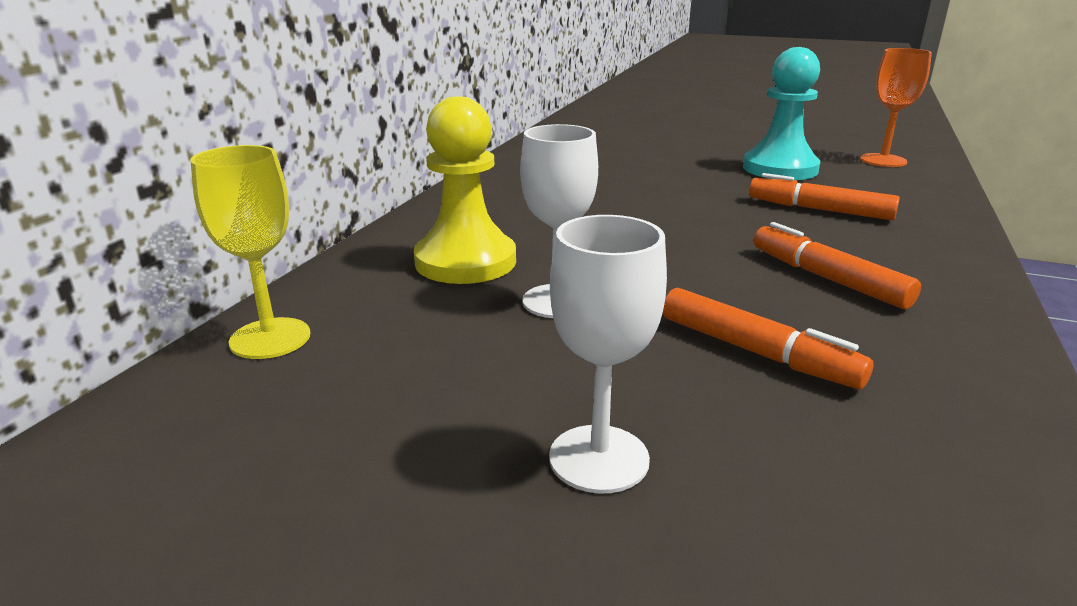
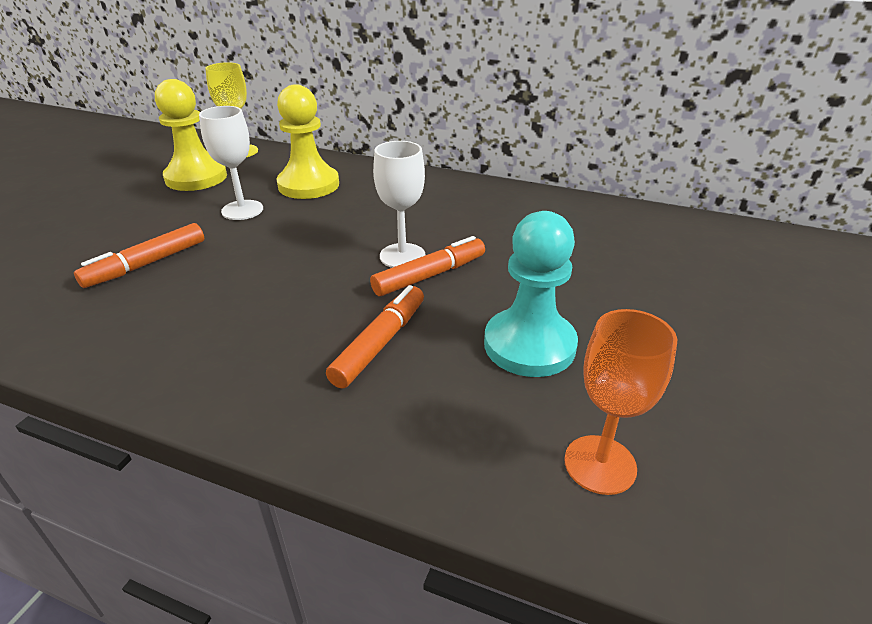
camera: 90 degrees right, 10 degrees up
(403, 368) = (196, 177): none -> yellow pawn
(599, 458) = (97, 216): white goblet -> white goblet (402, 256)
(827, 278) = (225, 311): orange marker -> orange marker (430, 275)

